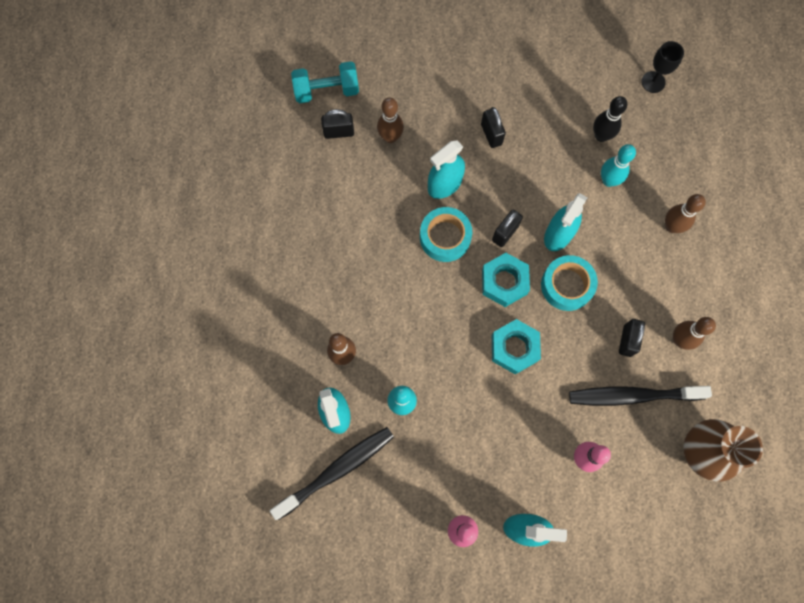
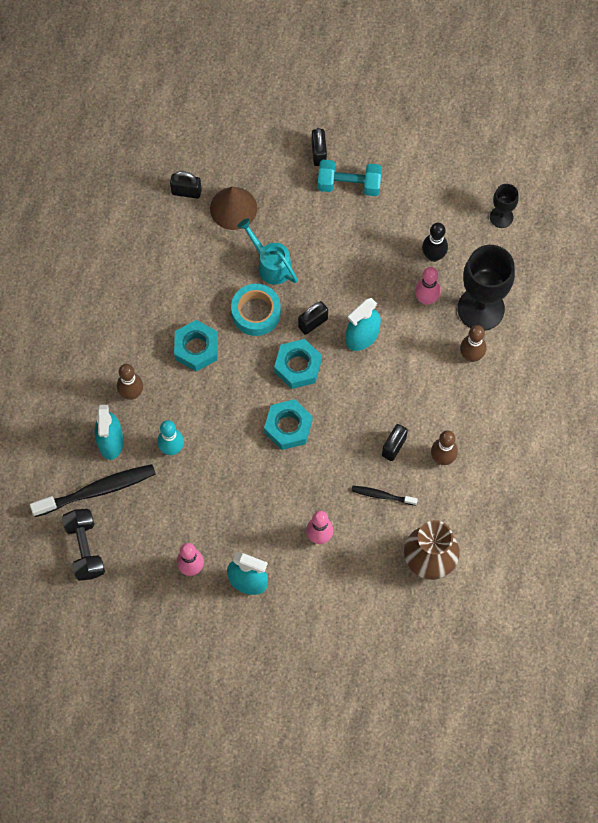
camera: 15 degrees right, 5 degrees down
(327, 90) = (186, 149): turquoise dumbbell -> turquoise dumbbell (349, 184)
(342, 540) = (85, 549): none -> black dumbbell
(390, 137) = (233, 208): brown bowling pin -> brown cone
(396, 289) = (196, 348): none -> turquoise nut
(444, 184) = (270, 264): turquoise spray bottle -> turquoise watering can
(491, 134) = (329, 229): black padlock -> black padlock (318, 153)
(567, 285) = (354, 384): turquoise tape -> none
(608, 180) = (426, 299): turquoise bowling pin -> pink bowling pin
(632, 395) = (382, 495): black toothbrush -> black toothbrush, size x0.52
(664, 177) = (481, 308): none -> black goblet

